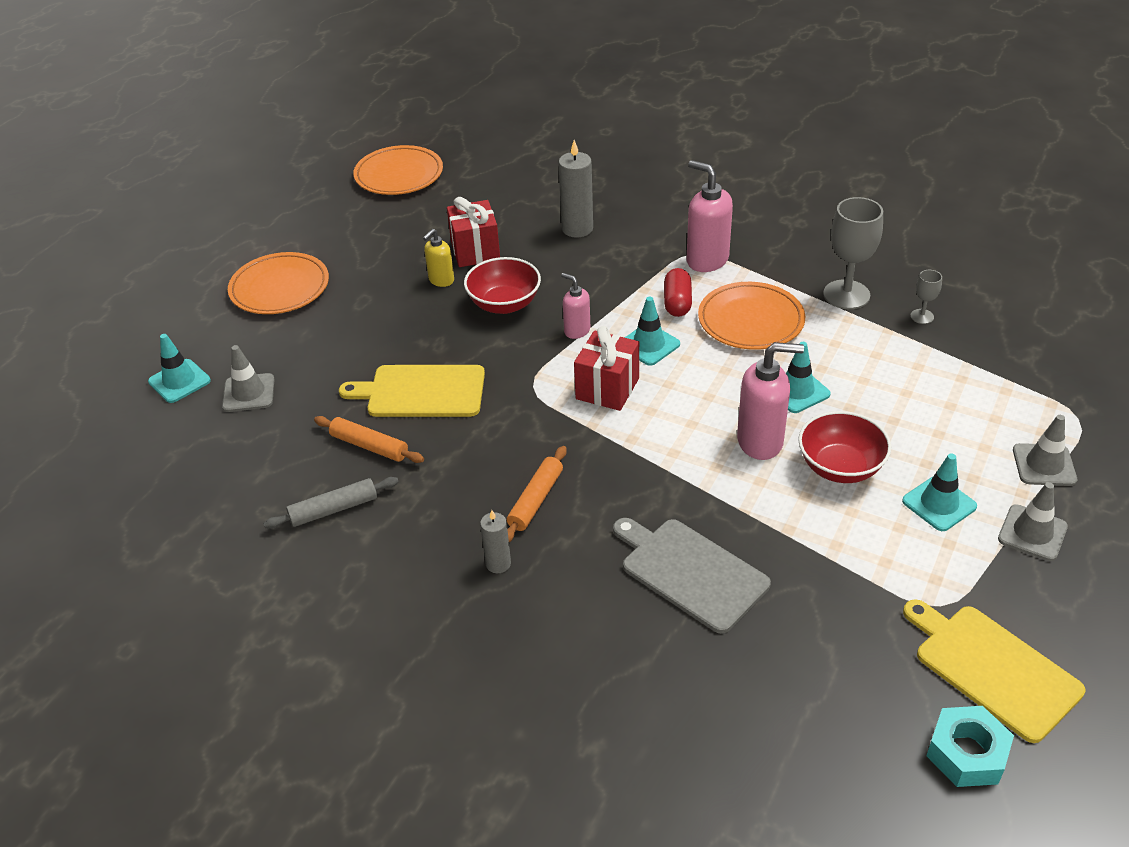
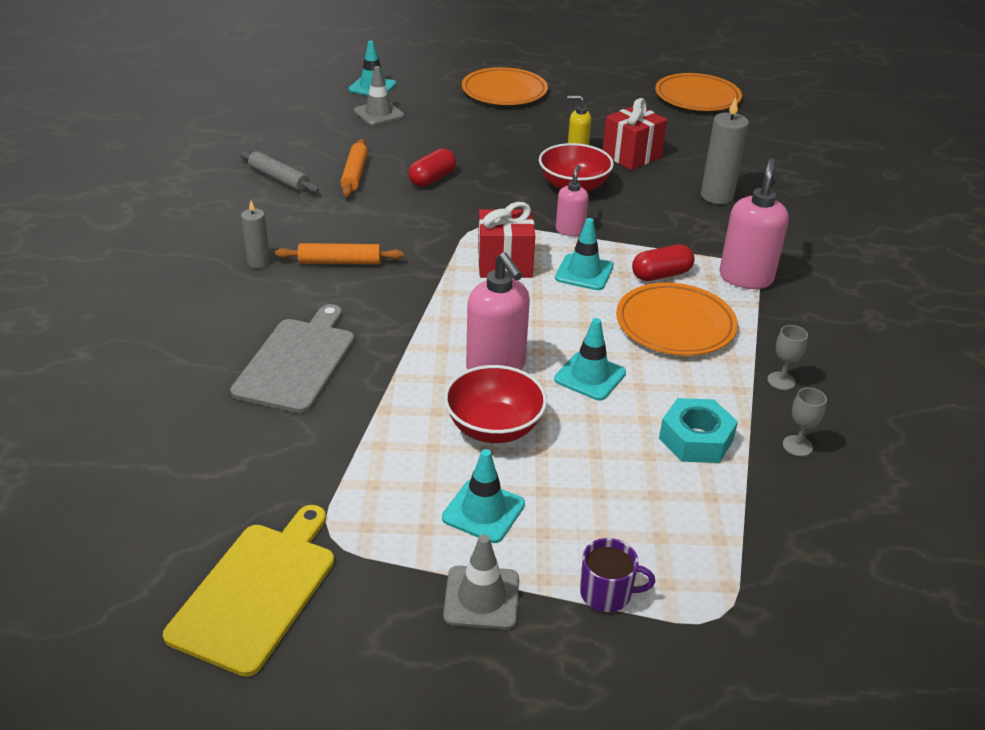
camera: 60 degrees right, 5 degrees down
(421, 392) = (432, 179): yellow cutting board -> red capsule
(846, 295) = (781, 381): grey goblet -> grey goblet, size x0.49
(966, 753) = (136, 587): turquoise nut -> turquoise nut (695, 439)
(1044, 465) = (607, 593): grey traffic cone -> purple mug

